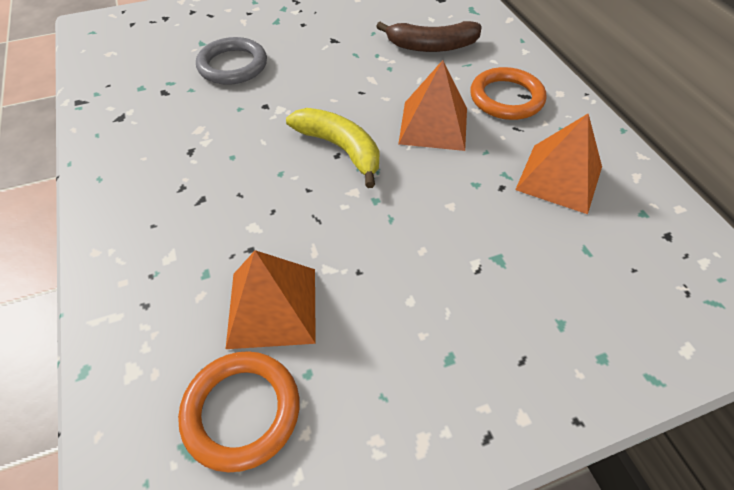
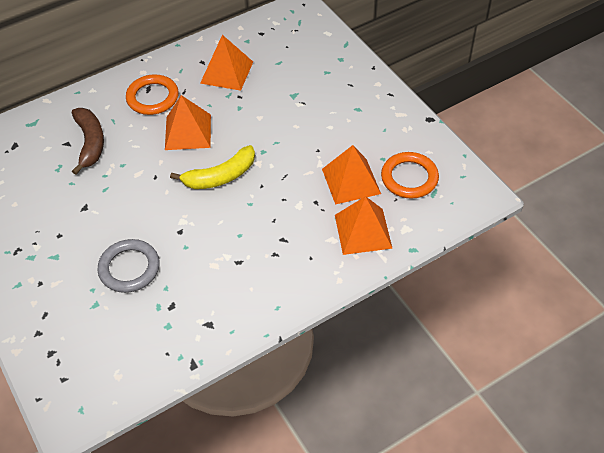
camera: 100 degrees left, 0 degrees up
(161, 302) = (363, 231): none -> orange pyramid
(340, 149) = (220, 176): yellow banana -> yellow banana turned 150 degrees counterclockwise

